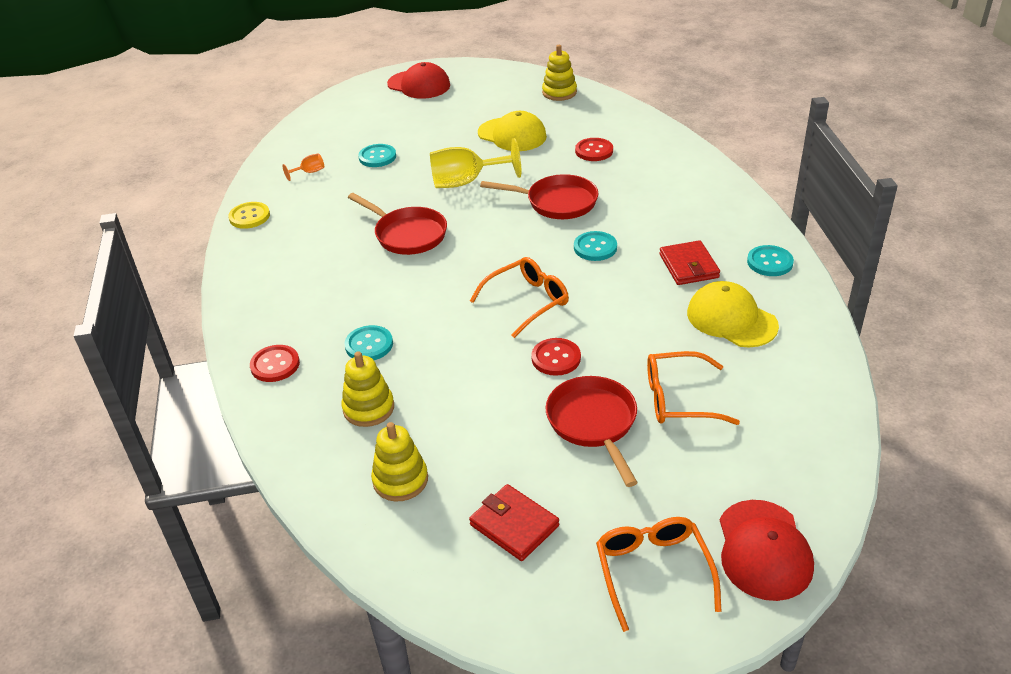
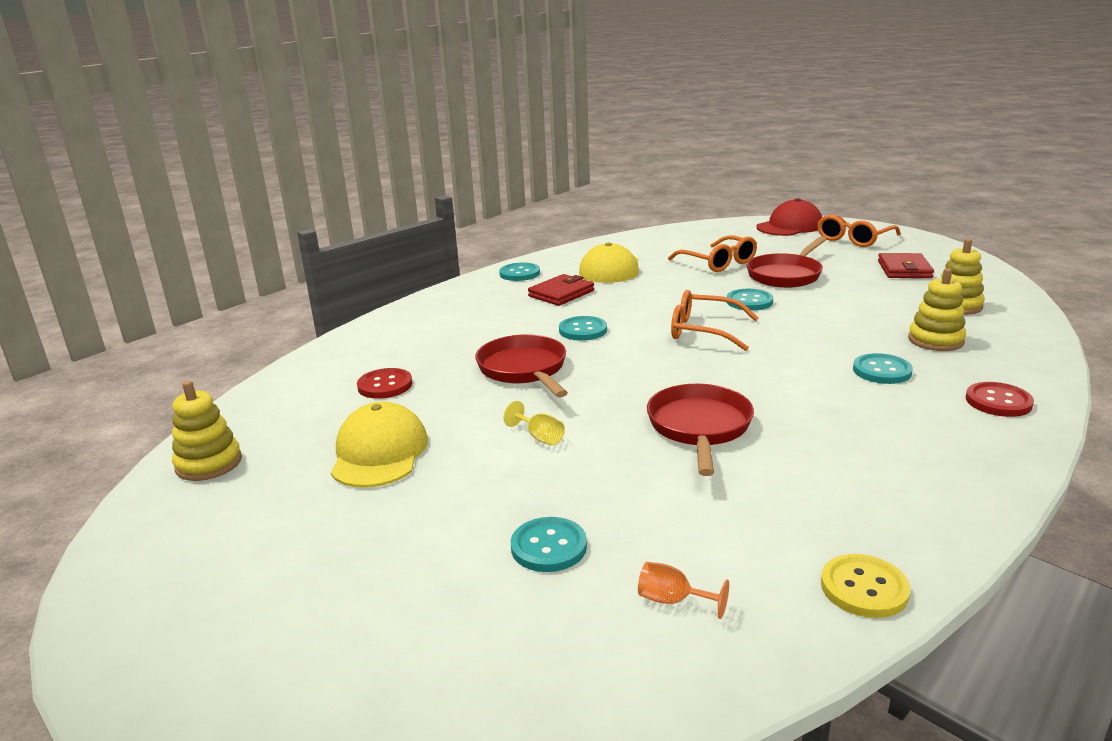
camera: 125 degrees left, 15 degrees down
(419, 85) = (217, 643): red cap -> none
(466, 182) = (540, 437): yellow goblet -> yellow goblet, size x0.45
(556, 358) = (749, 301): red button -> turquoise button

